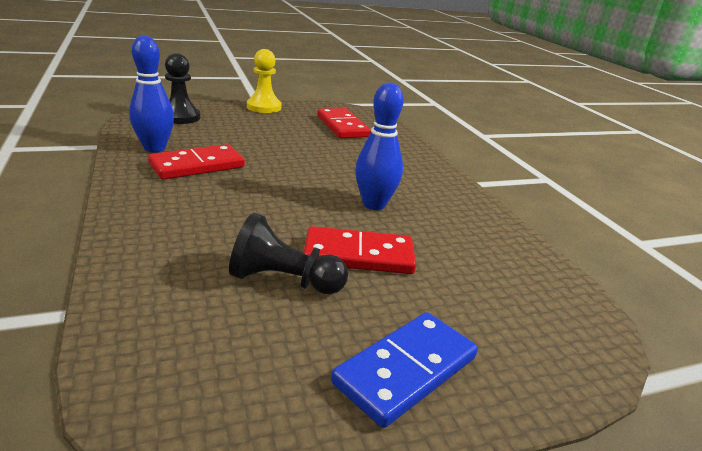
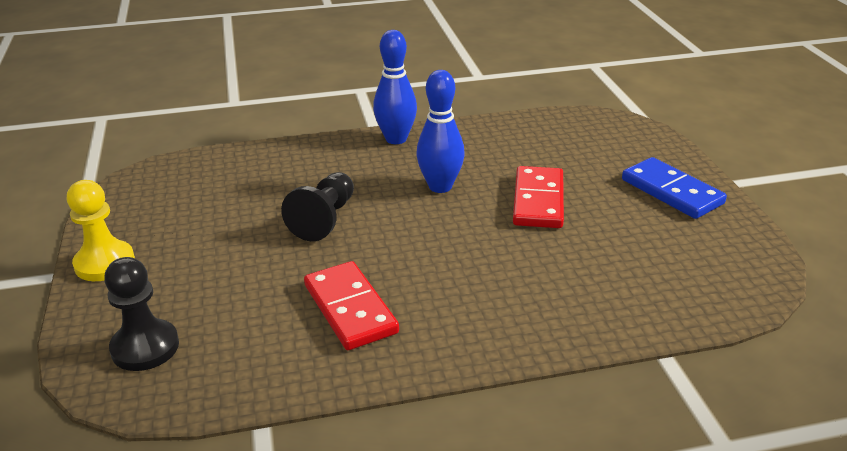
camera: 80 degrees left, 5 degrees up
(155, 148) = (288, 355): blue bowling pin -> blue bowling pin (396, 139)
(284, 281) = (588, 239): black pawn -> black pawn (324, 219)
(342, 126) = (205, 194): red domino -> none

